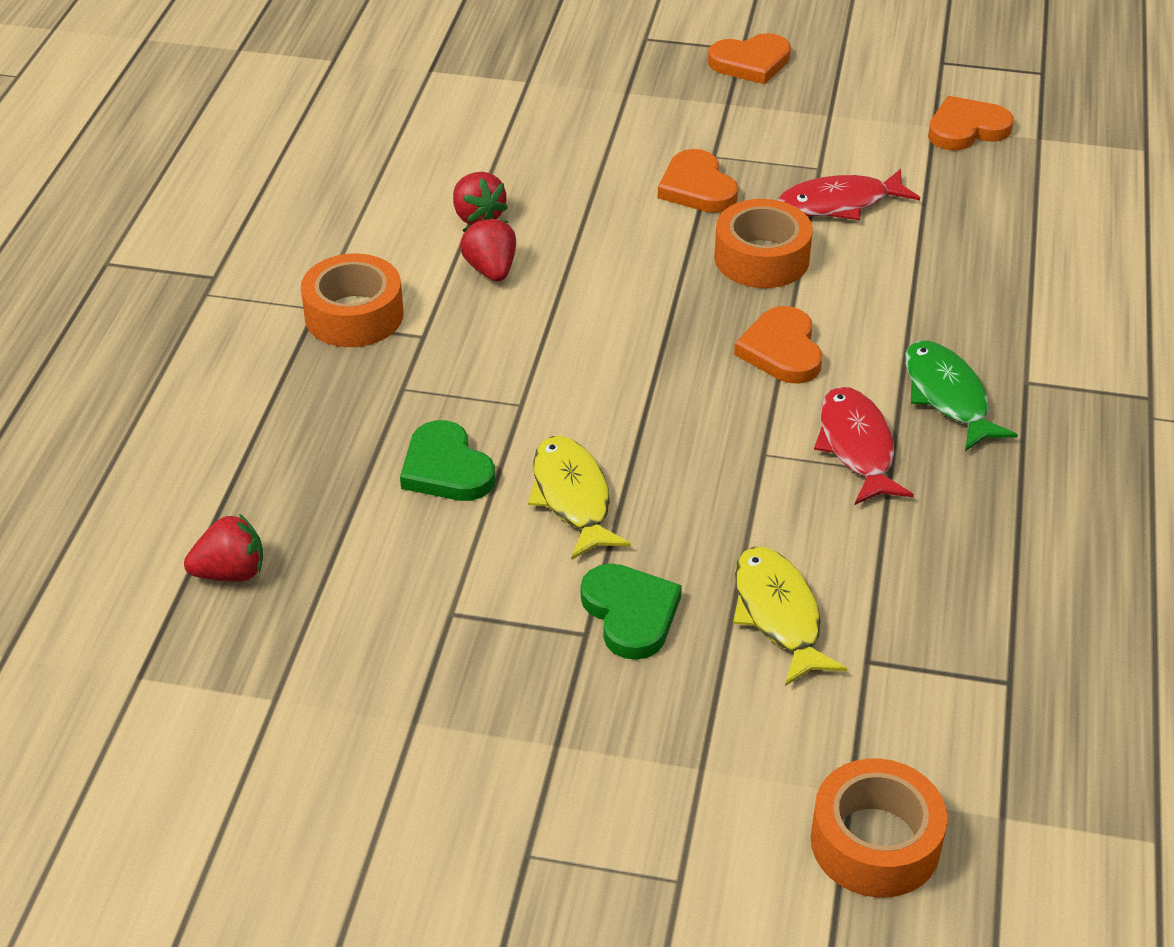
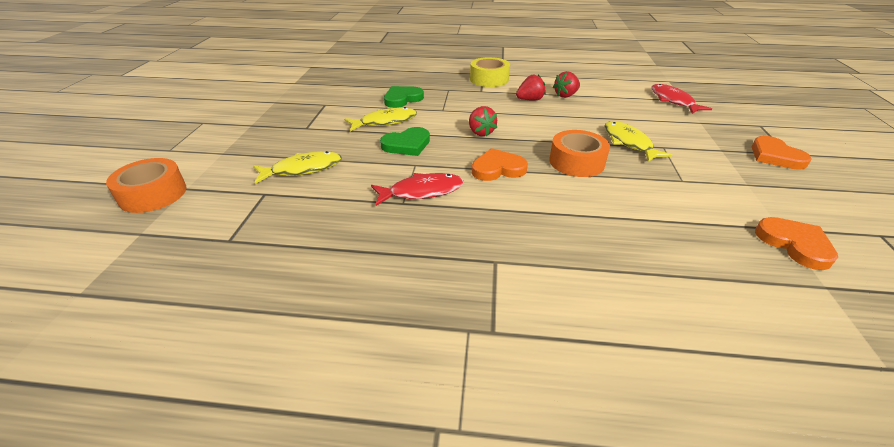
camera: 85 degrees right, 5 degrees down
(231, 573) = (352, 73): red strawberry -> red strawberry (480, 132)
(354, 315) = (489, 79): orange tape -> yellow tape
(630, 614) = (314, 136): green heart -> green heart (407, 145)
(697, 187) = (628, 143): orange heart -> yellow fish
(840, 203) = (649, 187): red fish -> red fish (673, 101)
(948, 396) = (471, 225): green fish -> none

